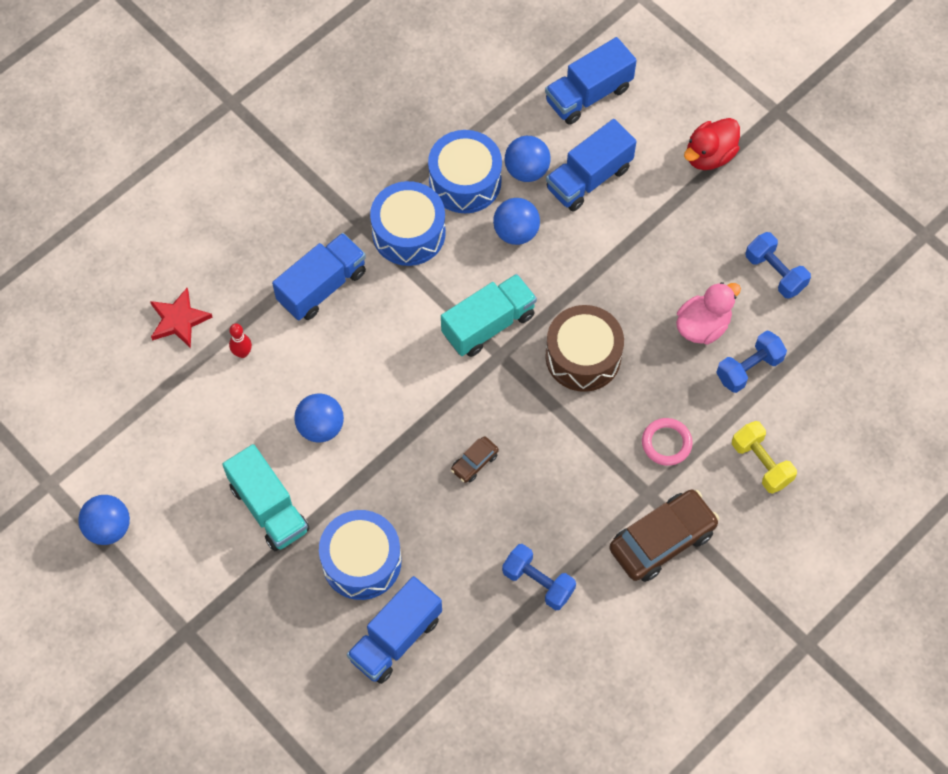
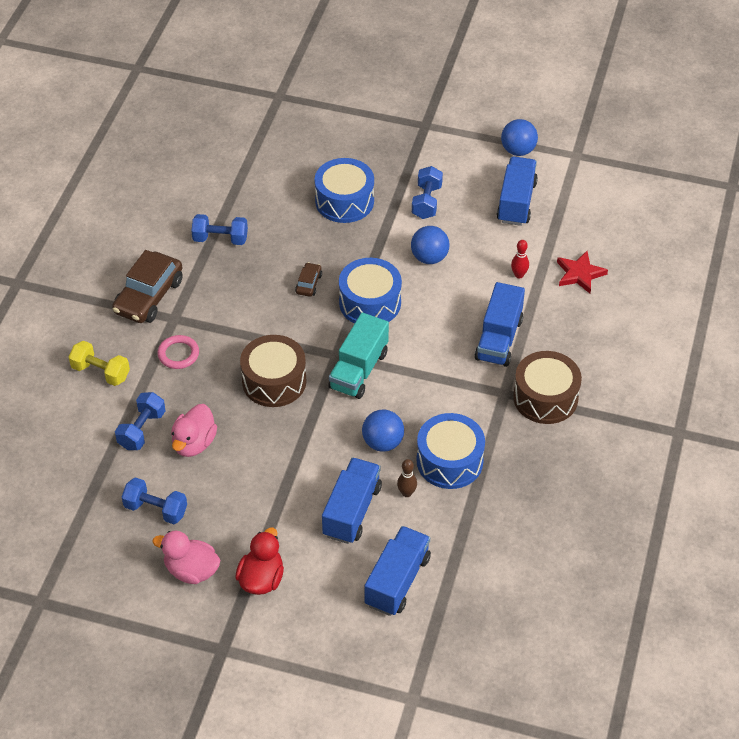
camera: 150 degrees right, 15 degrees down
(269, 508) = (426, 202): turquoise truck -> blue dumbbell
(326, 199) = (545, 397): none -> brown drum
(395, 638) = (293, 174): blue truck -> blue truck (516, 202)
(408, 233) = (464, 403): blue drum -> blue drum (370, 303)
(526, 170) = (406, 493): blue ball -> brown bowling pin
(770, 195) = (191, 570): none -> pink duck

